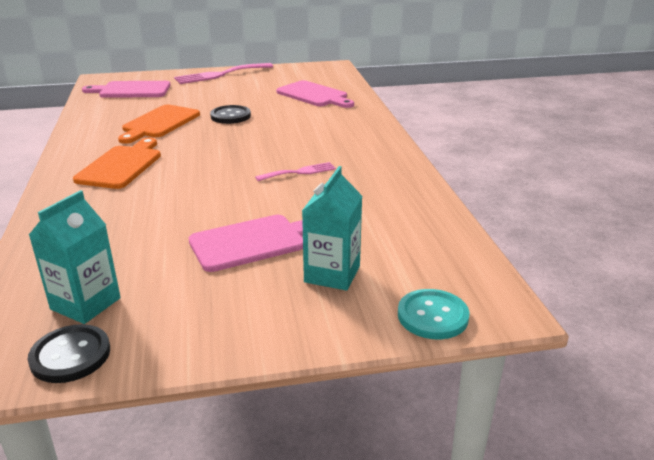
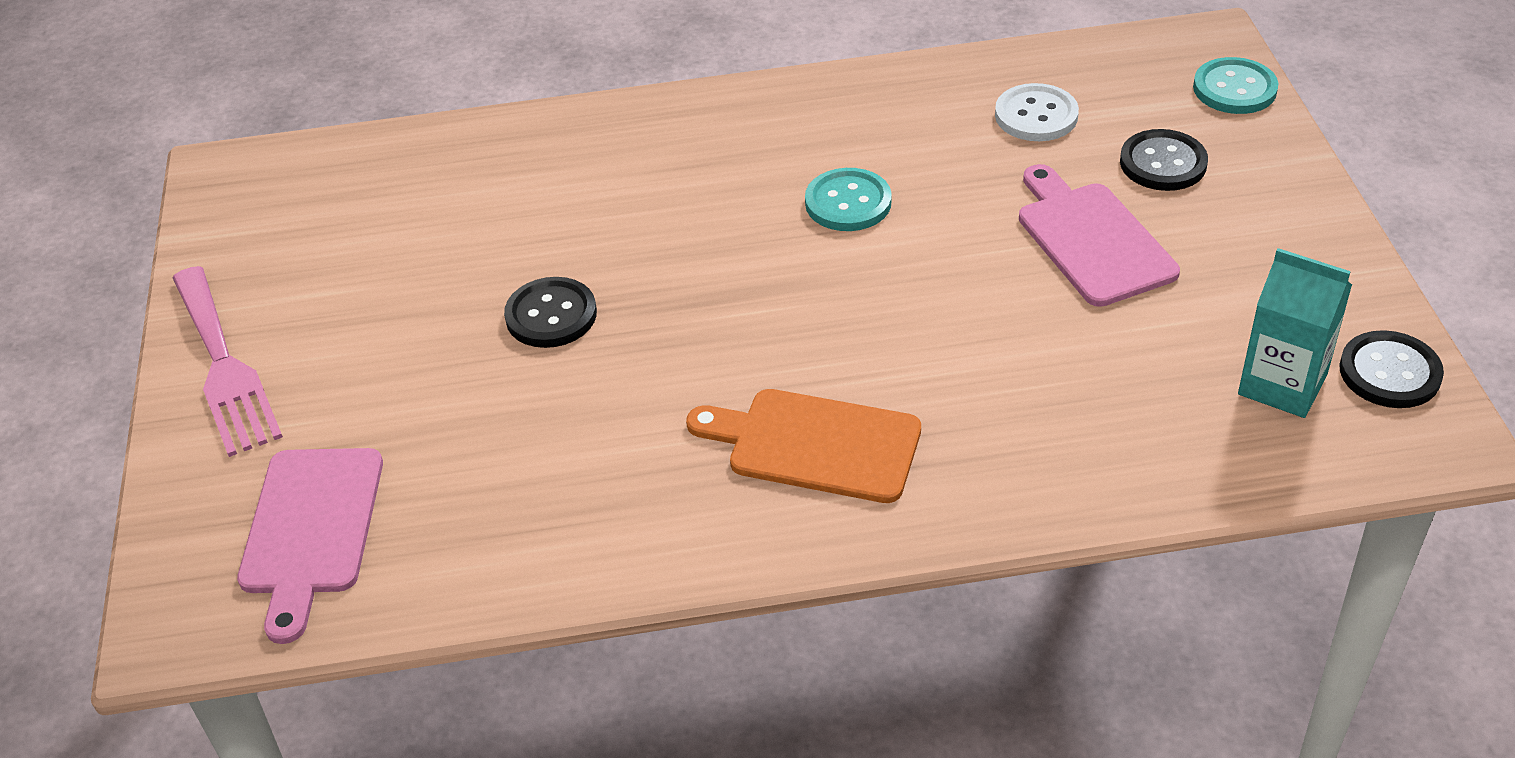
camera: 85 degrees left, 15 degrees up
(159, 123) = (578, 428): orange cutting board -> none
(299, 172) = (848, 202): pink fork -> turquoise button
(314, 95) = (438, 196): pink cutting board -> none
(332, 274) = (1163, 163): turquoise carton -> black button
(385, 228) = (1036, 115): none -> white button

